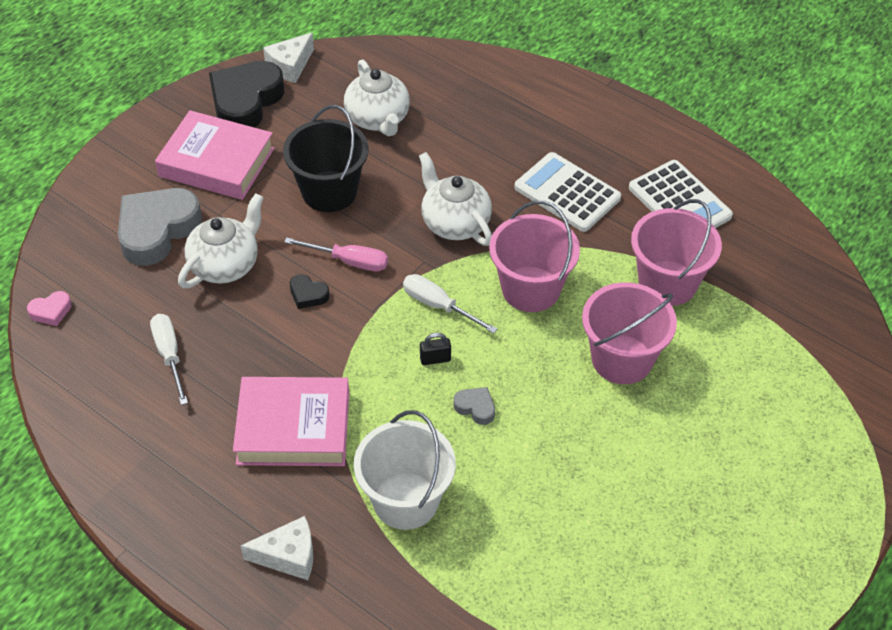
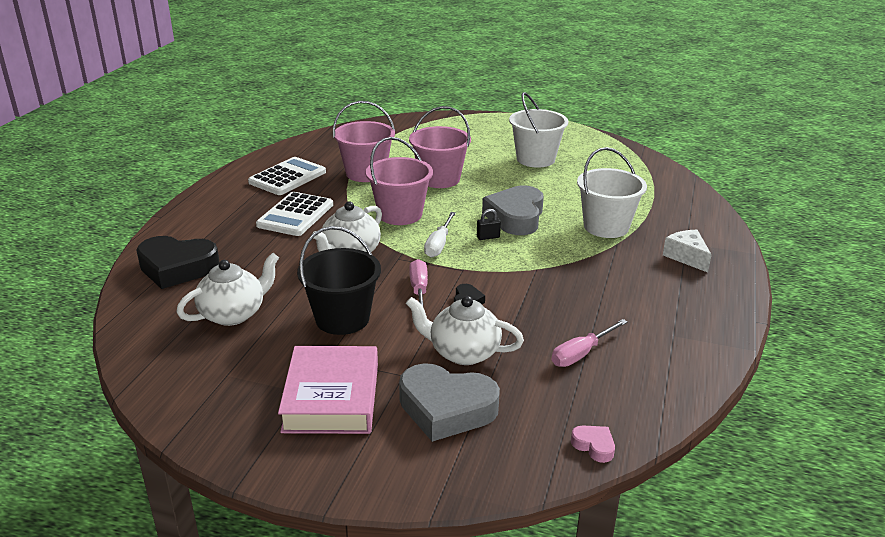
camera: 110 degrees left, 20 degrees down
(169, 355) = (581, 354): white screwdriver -> pink screwdriver
(245, 101) = (227, 405): black heart -> black heart (177, 268)
(290, 66) = (158, 389): white cheese -> none
(293, 428) = (593, 278): pink book -> none
(435, 359) = (488, 237): black padlock -> black padlock turned 75 degrees counterclockwise
(475, 407) = (516, 217): grey heart -> grey heart, size x2.29
(656, 506) = (535, 159): none -> white bucket

